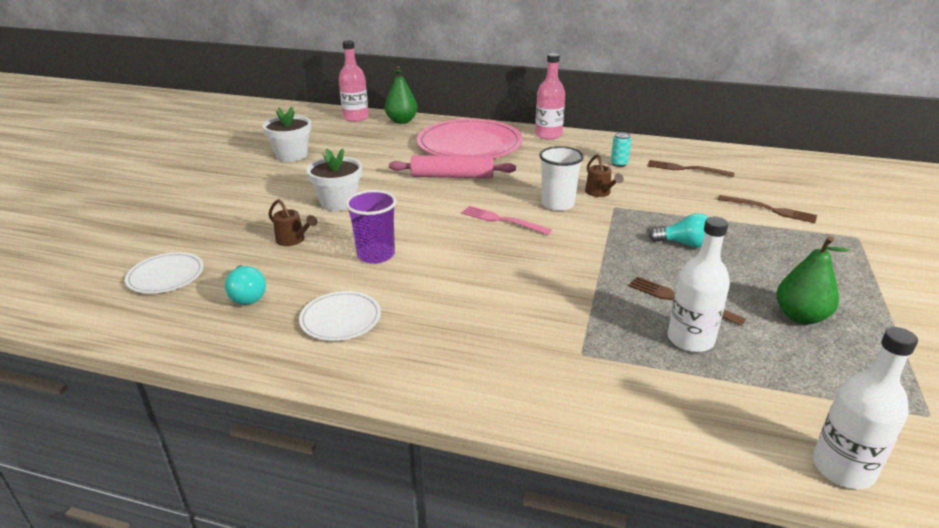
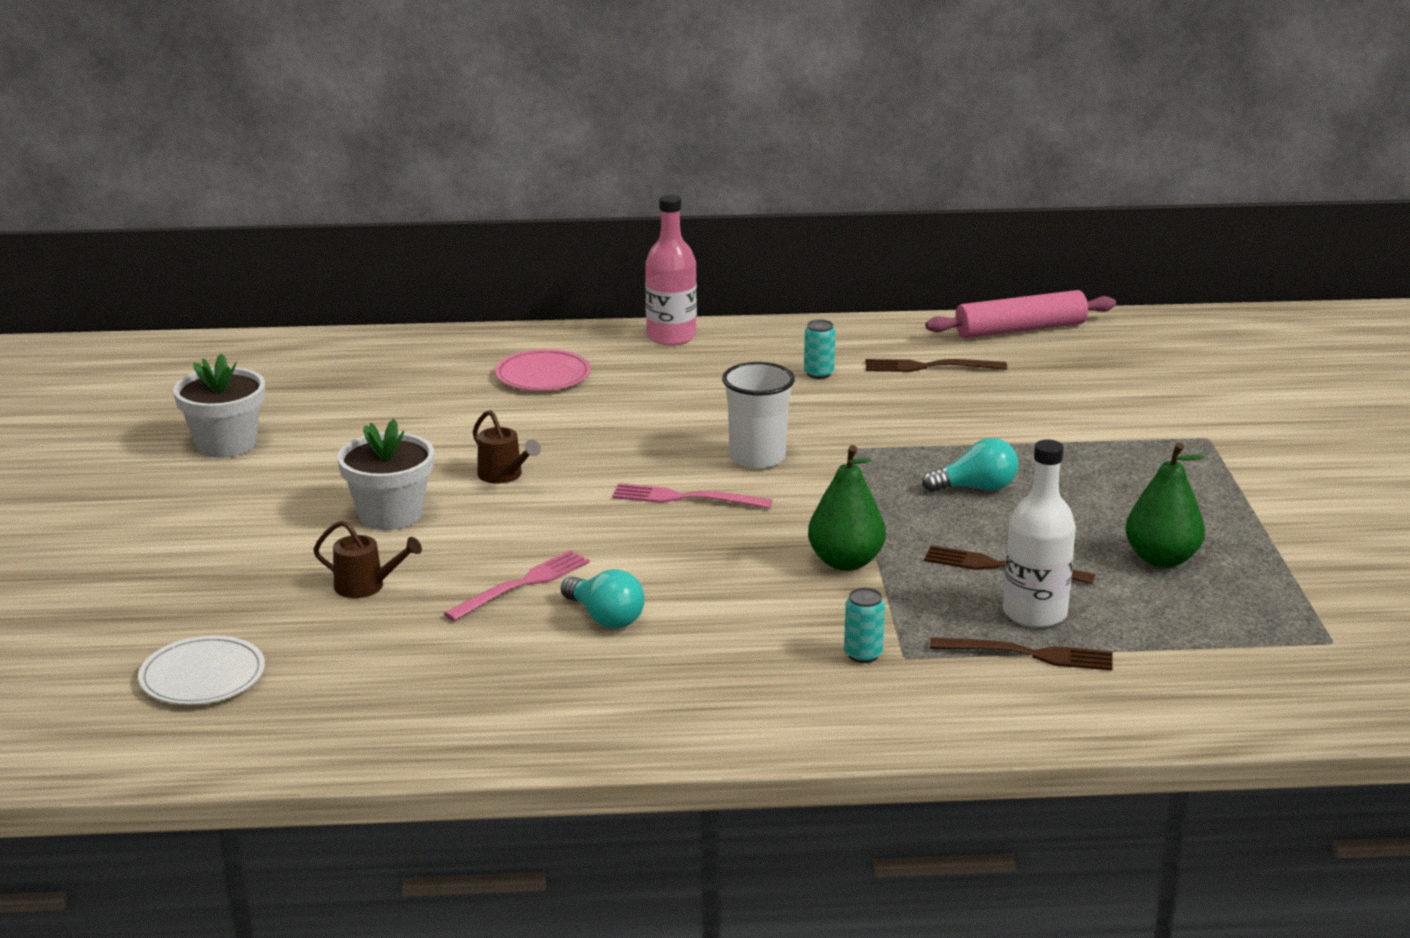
camera: 20 degrees left, 5 degrees down
(247, 295) = (368, 677): turquoise light bulb -> turquoise light bulb (605, 618)
(340, 319) = (541, 680): white plate -> none
(356, 118) = (285, 351): pink bottle -> none
(376, 255) = (522, 584): purple cup -> pink fork
(401, 121) = (381, 346): green pear -> green pear (845, 562)
(452, 176) = (553, 438): pink rolling pin -> pink rolling pin (1020, 329)
(469, 144) = (543, 375): pink plate -> pink plate, size x0.49
(554, 345) = (863, 654): none -> turquoise can
(600, 193) = (814, 429): brown watering can -> brown watering can (504, 475)
(770, 210) = (1077, 415): brown fork -> brown fork (1029, 654)
(842, 468) = (1251, 713): white bottle -> none

